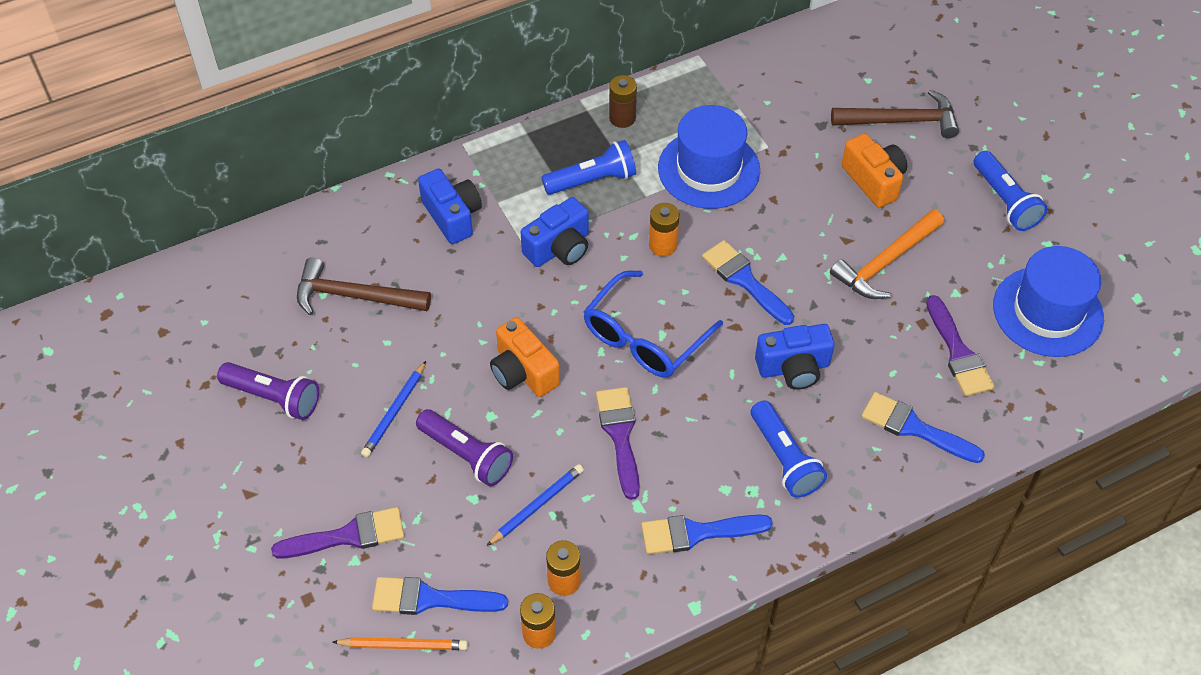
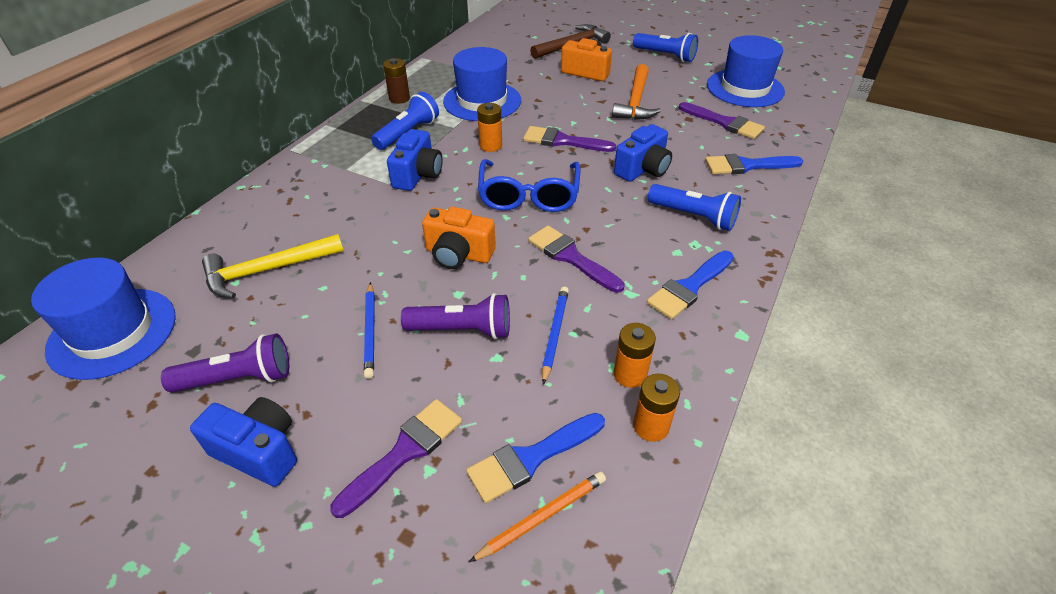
camera: 35 degrees left, 10 degrees down
(210, 296) = (112, 332): none -> blue hat
(354, 296) = (267, 270): brown hammer -> yellow hammer
(452, 216) = (316, 189): blue camera -> blue camera (259, 451)
(744, 280) = (562, 141): blue brush -> purple brush

